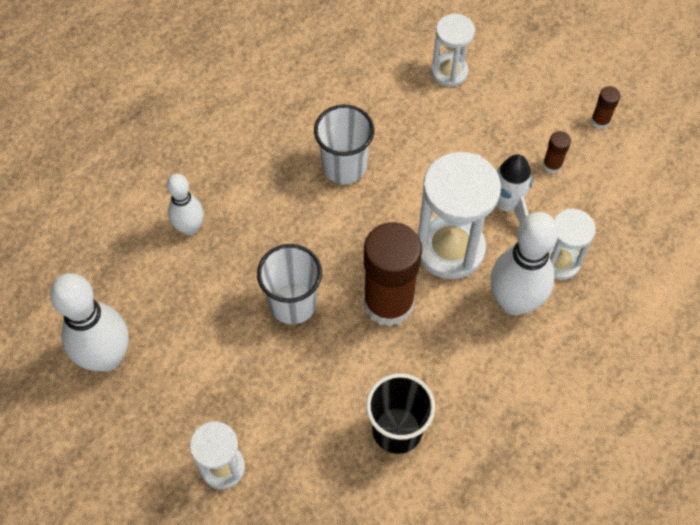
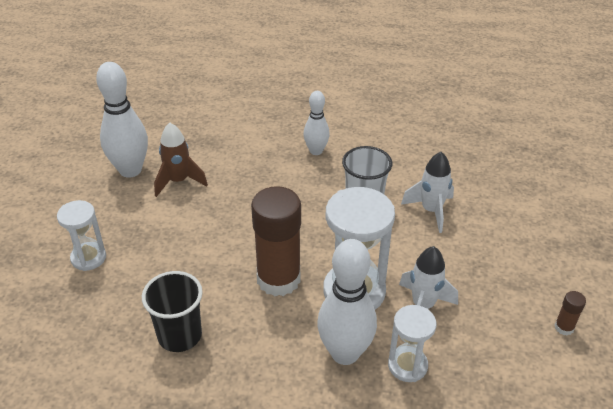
camera: 55 degrees right, 20 degrees down
(169, 317) = (178, 181): none -> brown rocket
(189, 227) = (249, 159): white bowling pin -> white bowling pin (316, 151)
(293, 303) = (236, 231): white cup -> none
(398, 118) = (431, 211): none -> white rocket
(449, 72) = (499, 218): white hourglass -> none
(552, 165) = (489, 316): brown glue stick -> none

